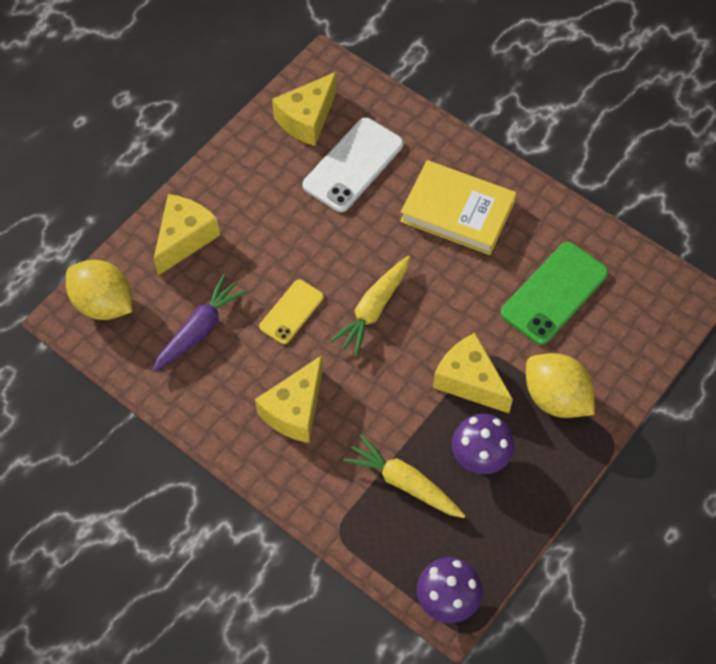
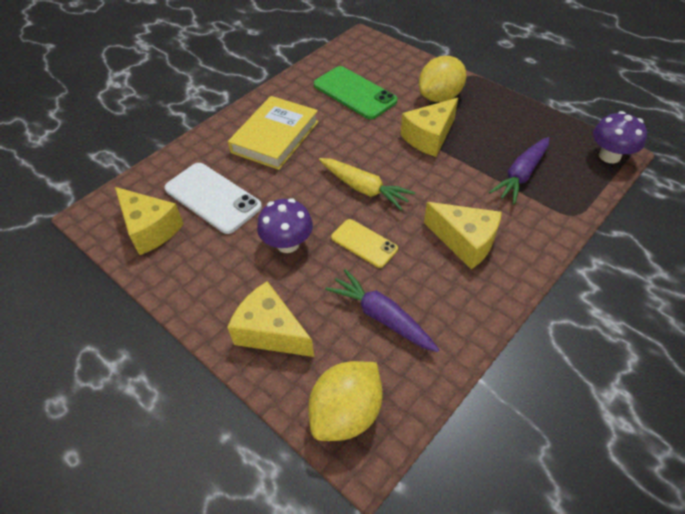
camera: 85 degrees left, 10 degrees down
(404, 483) = (521, 175): yellow carrot -> purple carrot
(480, 456) = (491, 135): purple mushroom -> purple mushroom (288, 243)

